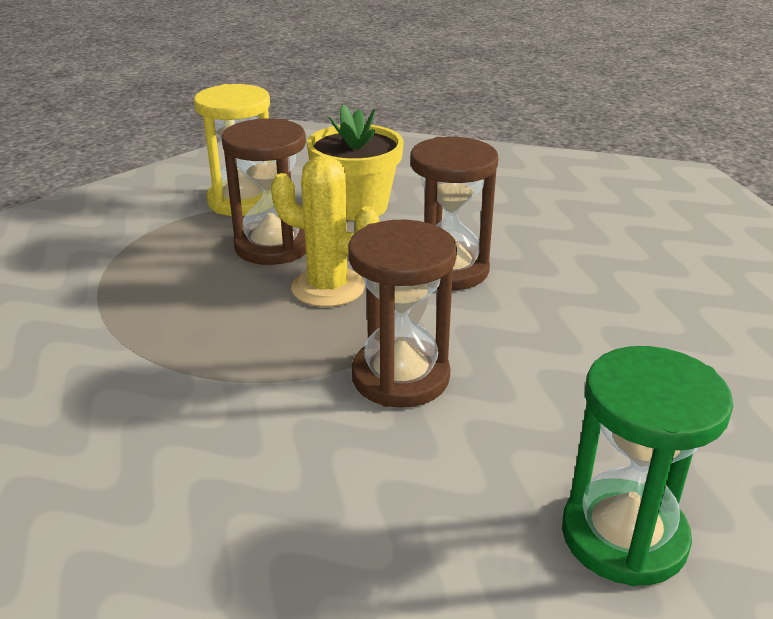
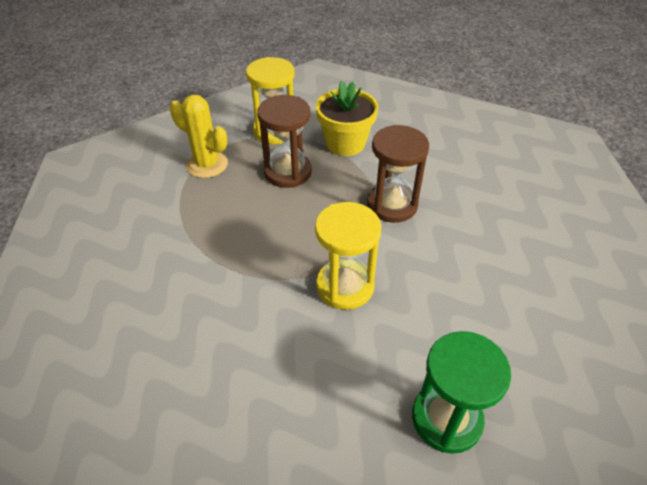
camera: 10 degrees right, 15 degrees up
(328, 288) = (315, 210): yellow cactus -> yellow cactus (207, 164)
(400, 377) = (345, 286): brown hourglass -> yellow hourglass

